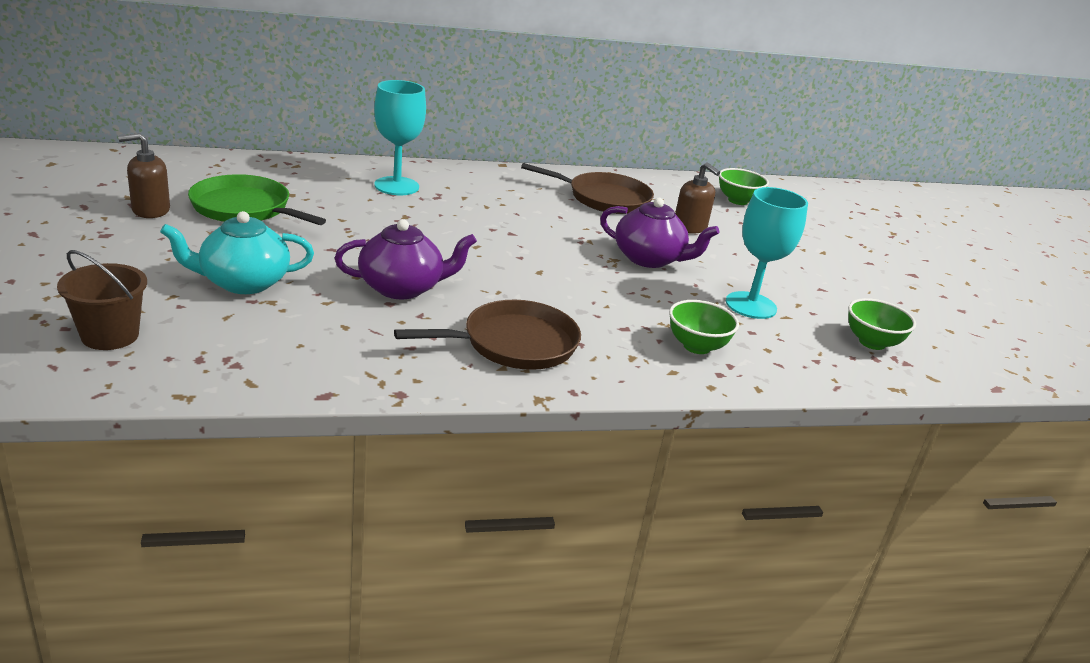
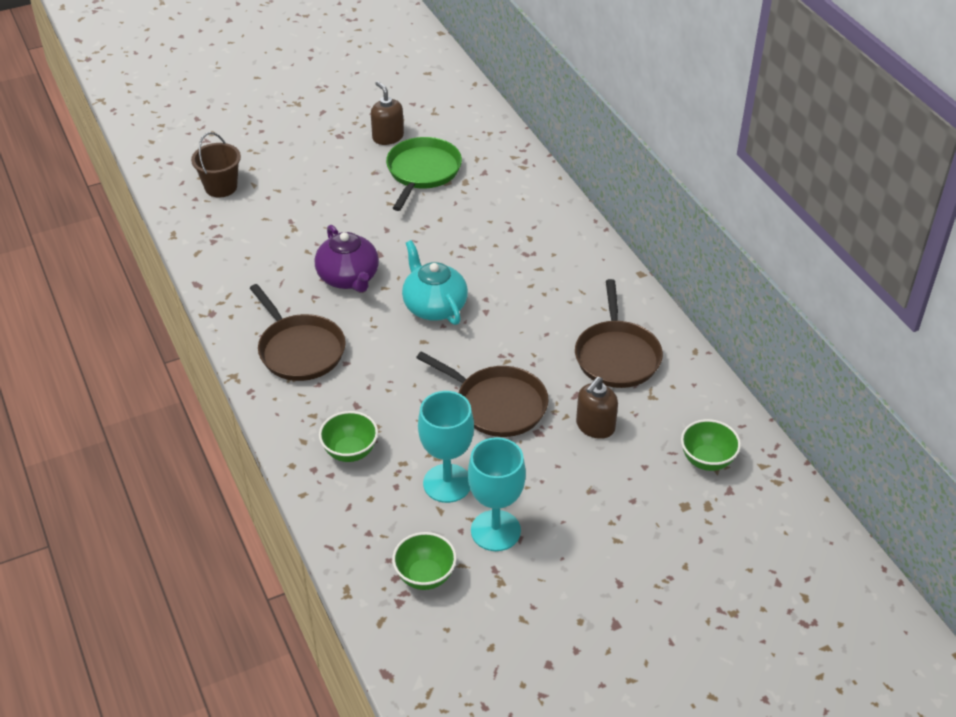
camera: 80 degrees right, 15 degrees up
(243, 282) = (311, 209): turquoise teapot -> turquoise teapot (434, 306)
(396, 186) = (528, 227): turquoise goblet -> turquoise goblet (495, 530)
(649, 259) = (497, 405): purple teapot -> brown pan

